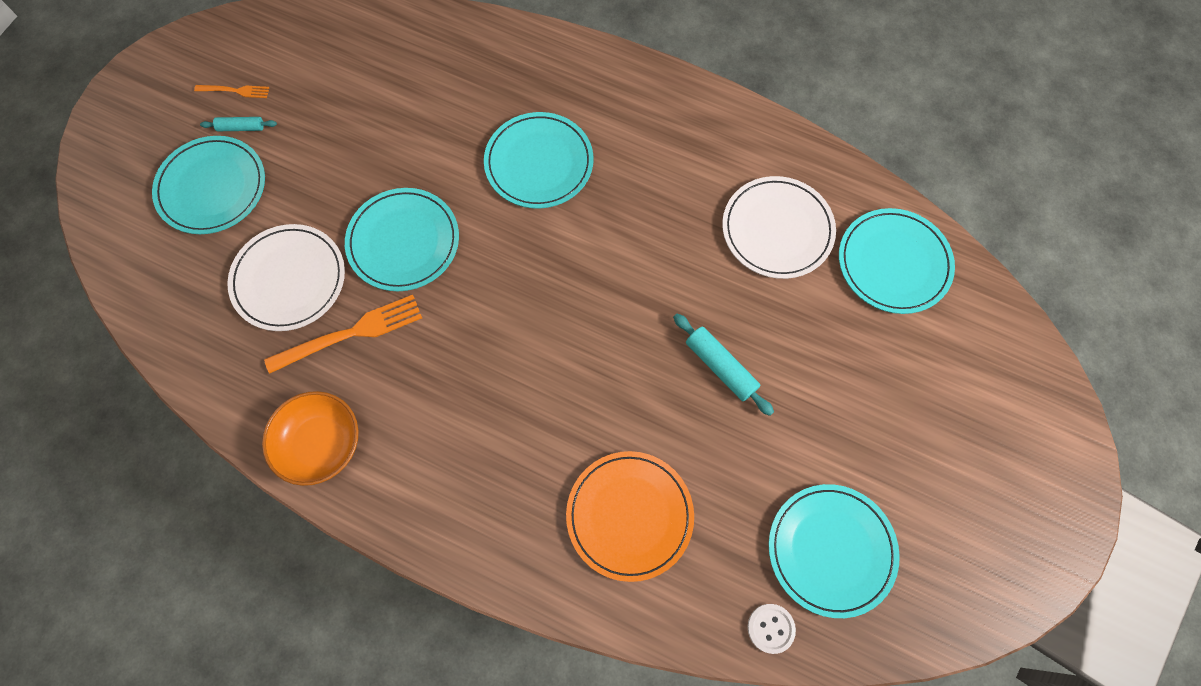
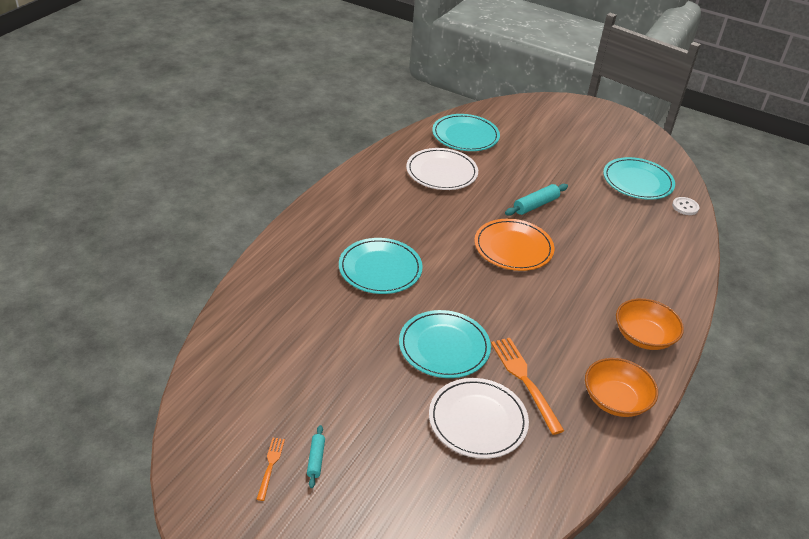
camera: 90 degrees left, 30 degrees down
(212, 187) = (381, 481): turquoise plate -> none
(437, 499) = (644, 336): none -> orange bowl
(629, 515) = (635, 251): orange plate -> orange plate (513, 247)

